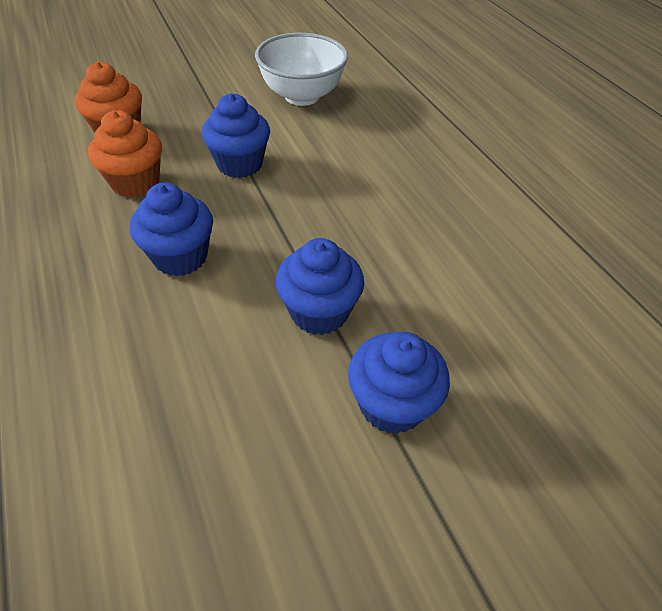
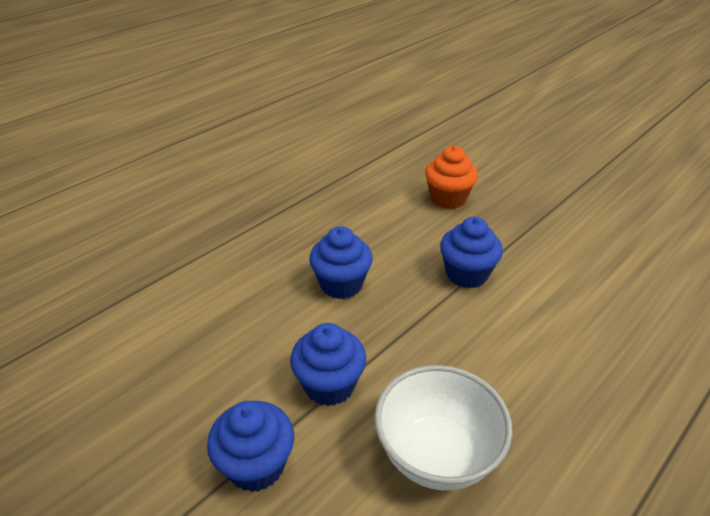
camera: 70 degrees right, 10 degrees down
(135, 183) = (400, 231): orange cupcake -> none
(302, 96) = (602, 276): white bowl -> white bowl (436, 454)

